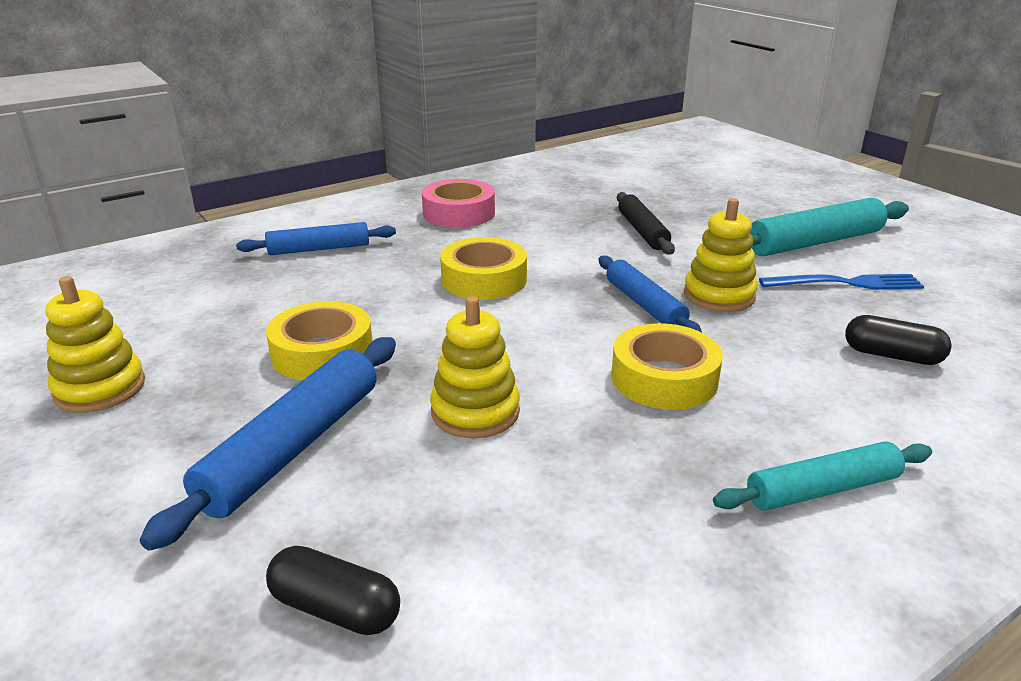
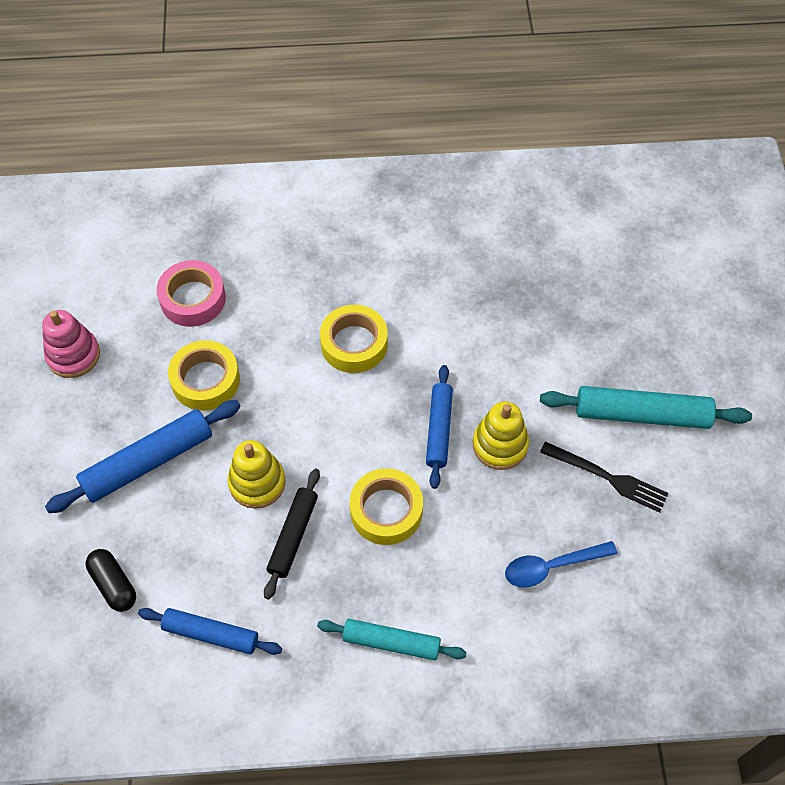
camera: 30 degrees right, 30 degrees up
(100, 388) = (73, 355): yellow stacking toy -> pink stacking toy
(319, 249) = (267, 247): blue rolling pin -> blue rolling pin (211, 634)
(459, 213) = (398, 237): pink tape -> pink tape (193, 299)
(642, 231) = (519, 333): black rolling pin -> black rolling pin (293, 536)
(847, 283) = (609, 478): blue fork -> black fork
(892, 356) = (551, 567): black capsule -> blue spoon

